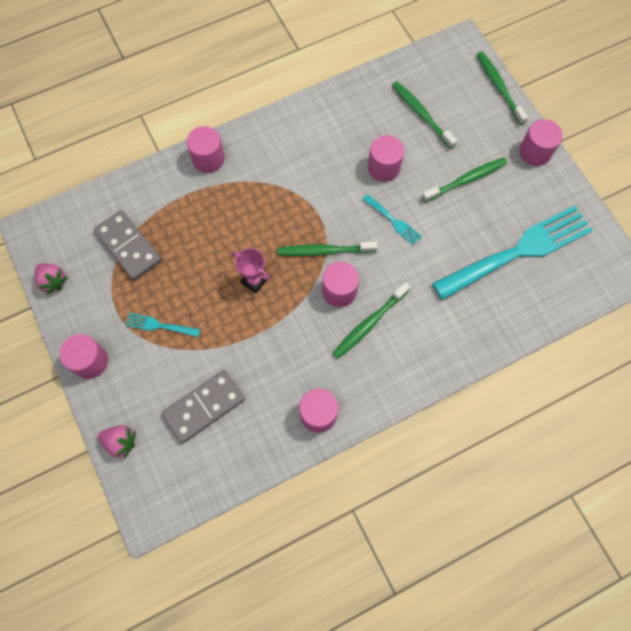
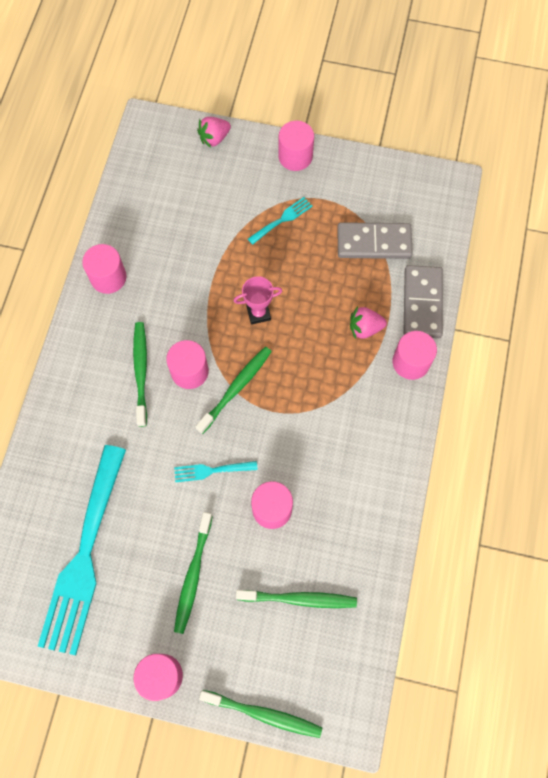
camera: 130 degrees right, 0 degrees up
(53, 281) = (388, 172): pink strawberry -> pink strawberry (365, 328)
(204, 407) = (188, 206): grey domino -> grey domino (422, 303)

